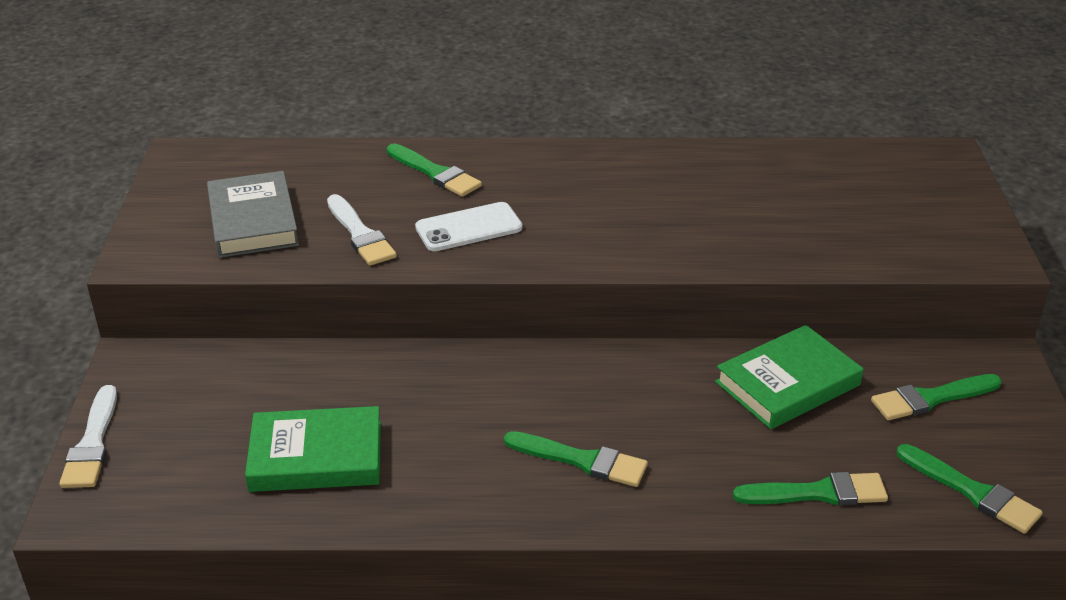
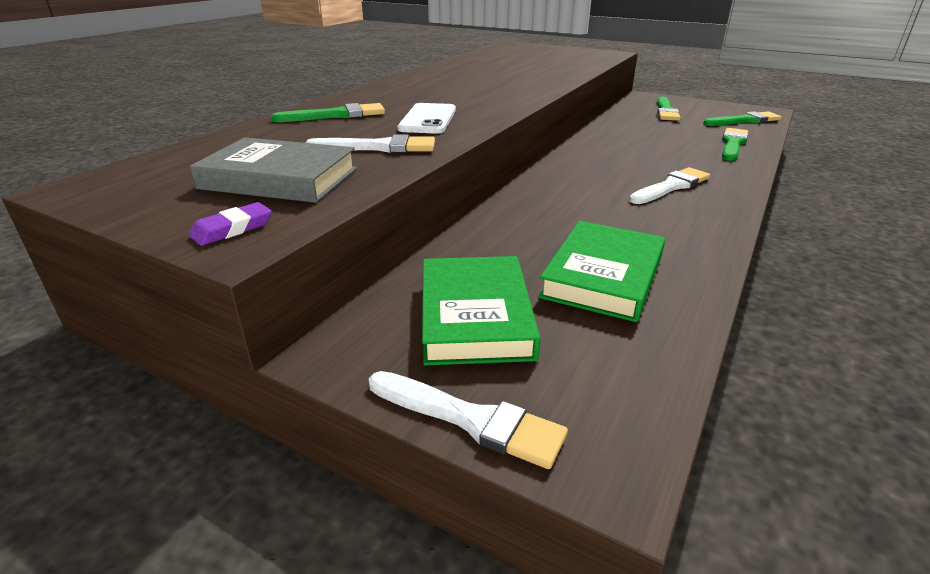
camera: 60 degrees left, 5 degrees down
(156, 245) = (232, 229): none -> purple eraser
(582, 460) = (671, 186): green brush -> white brush
(788, 383) = (631, 130): green book -> green book (475, 316)

